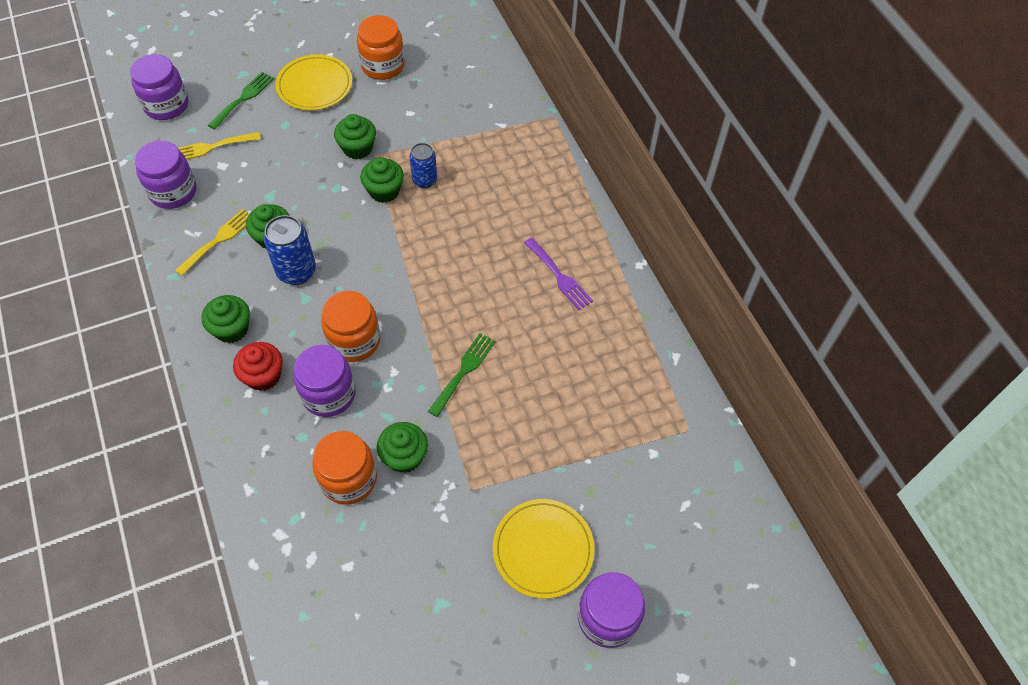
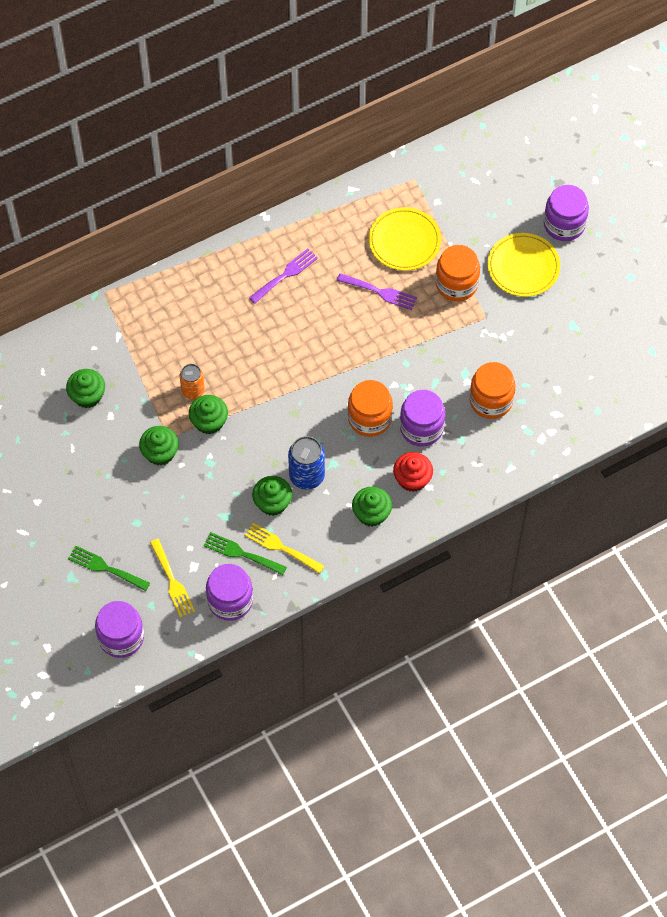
camera: 95 degrees left, 5 degrees up
(314, 85) = (81, 506): yellow plate -> yellow plate (404, 241)
(383, 66) = (49, 449): orange jar -> orange jar (456, 284)
(404, 456) = (466, 365): green cupcake -> green cupcake (87, 396)
(424, 180) = (193, 390): blue can -> orange can
(464, 371) = (386, 334): green fork -> green fork (241, 553)
(524, 371) = (380, 292): none -> purple fork

